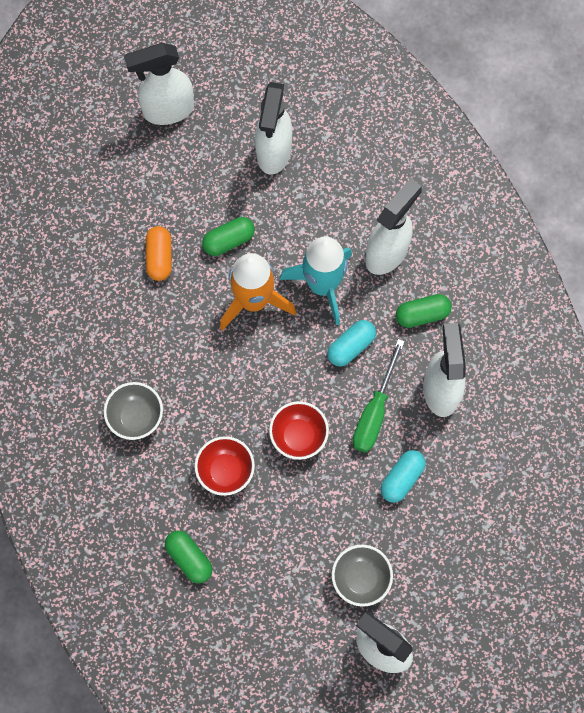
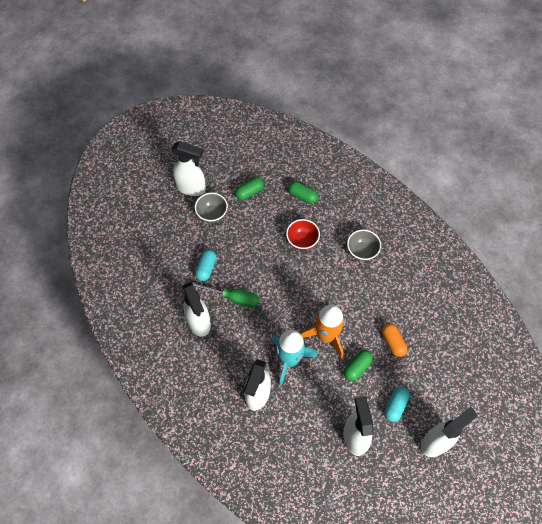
camera: 160 degrees right, 10 degrees down
(298, 436) = (270, 271): red bowl -> none
(351, 346) = (259, 329): turquoise capsule -> turquoise capsule (395, 406)
(374, 411) = (233, 298): green screwdriver -> green screwdriver turned 105 degrees clockwise
(422, 314) = (223, 363): green capsule -> green capsule (249, 192)

